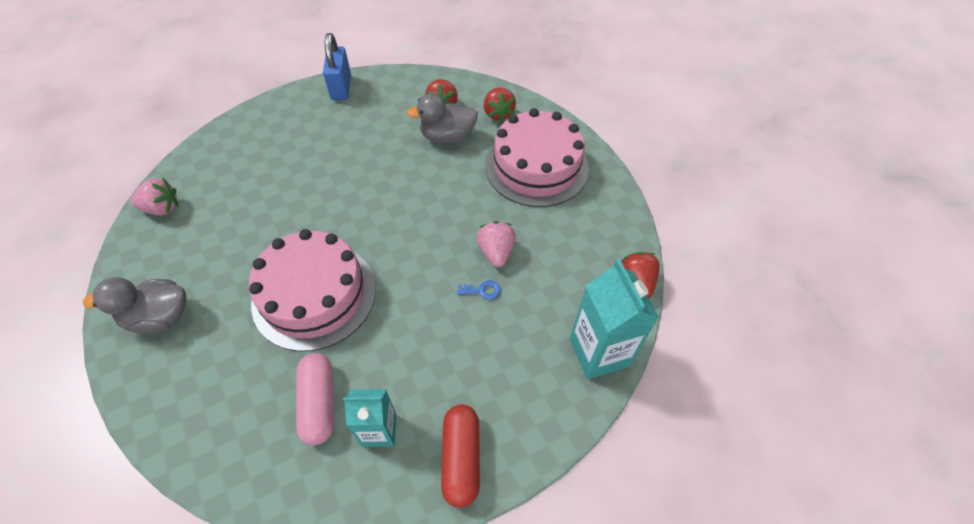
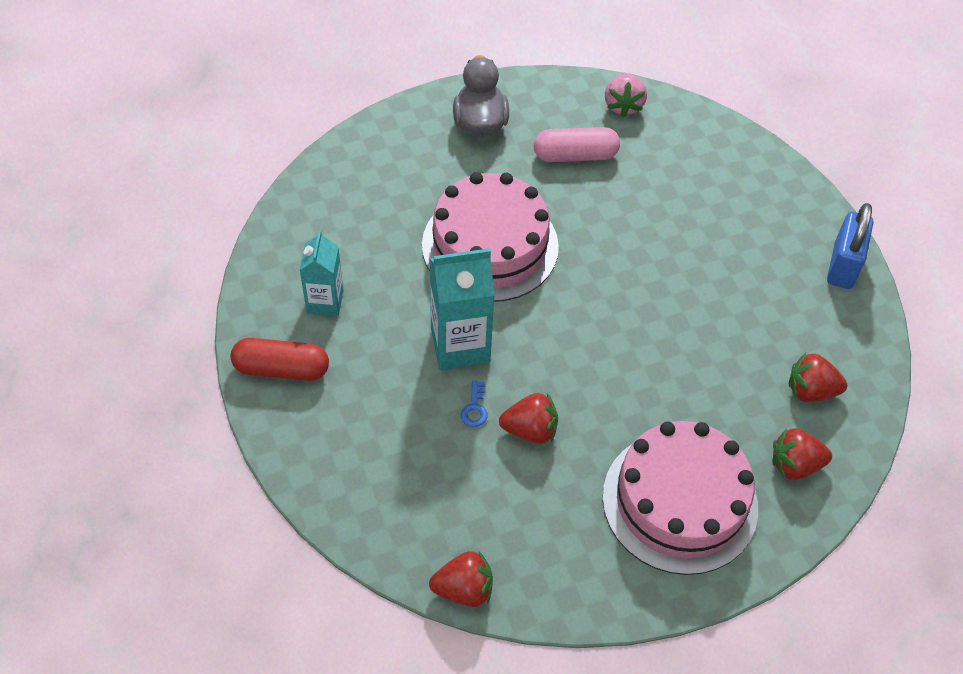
camera: 95 degrees right, 0 degrees up
(319, 403) = (363, 253): pink capsule -> pink capsule (575, 155)
(341, 88) = (843, 266): blue padlock -> blue padlock turned 75 degrees counterclockwise
(447, 137) = (741, 392): grey duck -> none
(496, 252) = (530, 430): pink strawberry -> red strawberry
(599, 352) = (372, 521): turquoise carton -> turquoise carton (460, 345)

